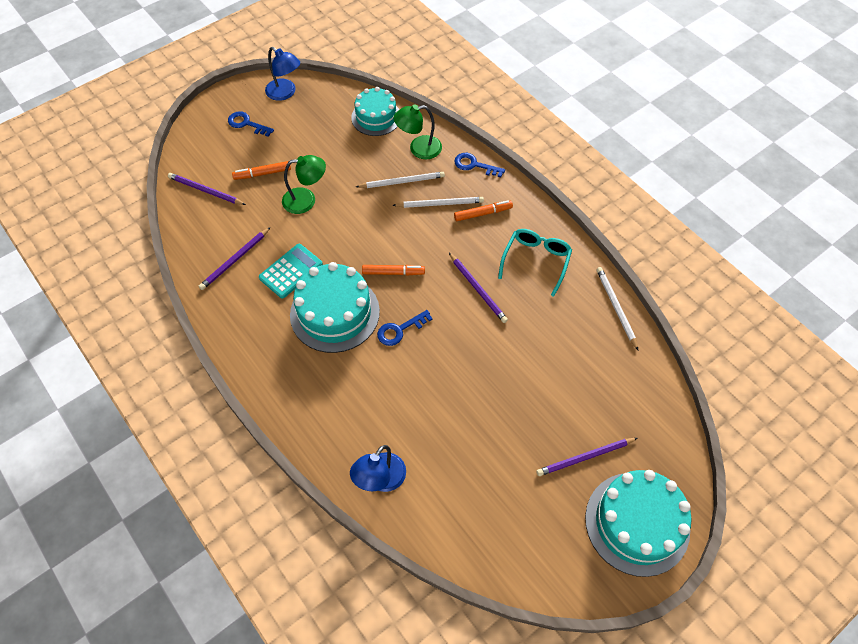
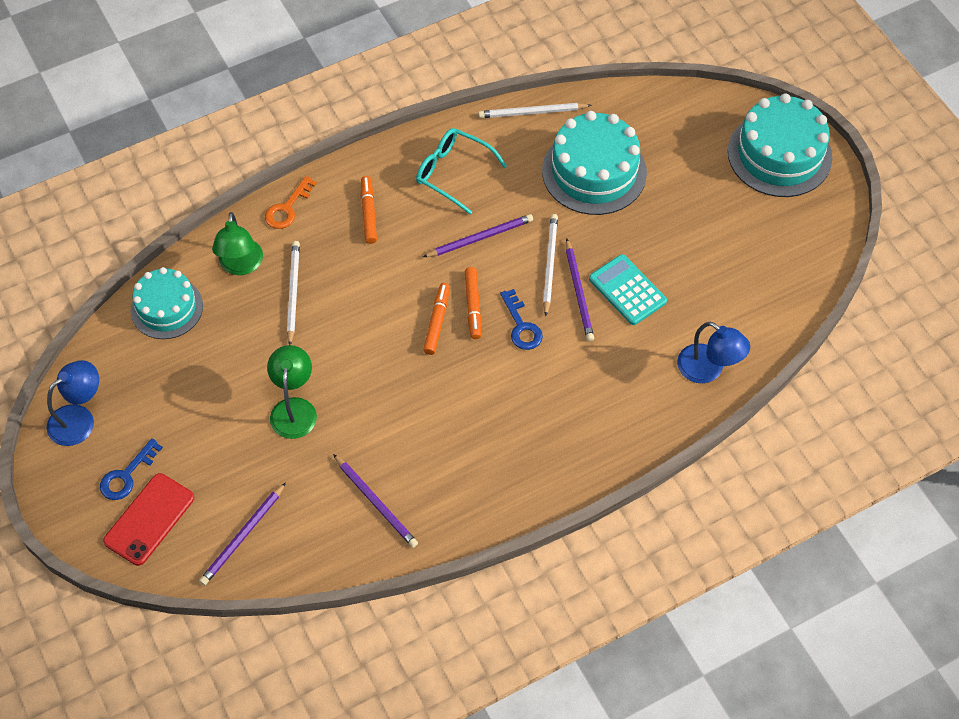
camera: 80 degrees left, 0 degrees up
(215, 141) = (149, 519): none -> red phone
(262, 174) = (231, 460): orange marker -> orange marker (473, 306)
(291, 271) = (409, 436): turquoise calculator -> turquoise calculator (627, 290)
(335, 313) = (483, 392): turquoise cake -> turquoise cake (594, 172)
(440, 204) = (341, 256): white pencil -> white pencil (549, 264)
(474, 165) = (287, 208): blue key -> orange key
(585, 457) = (706, 181): purple pencil -> purple pencil (579, 292)

